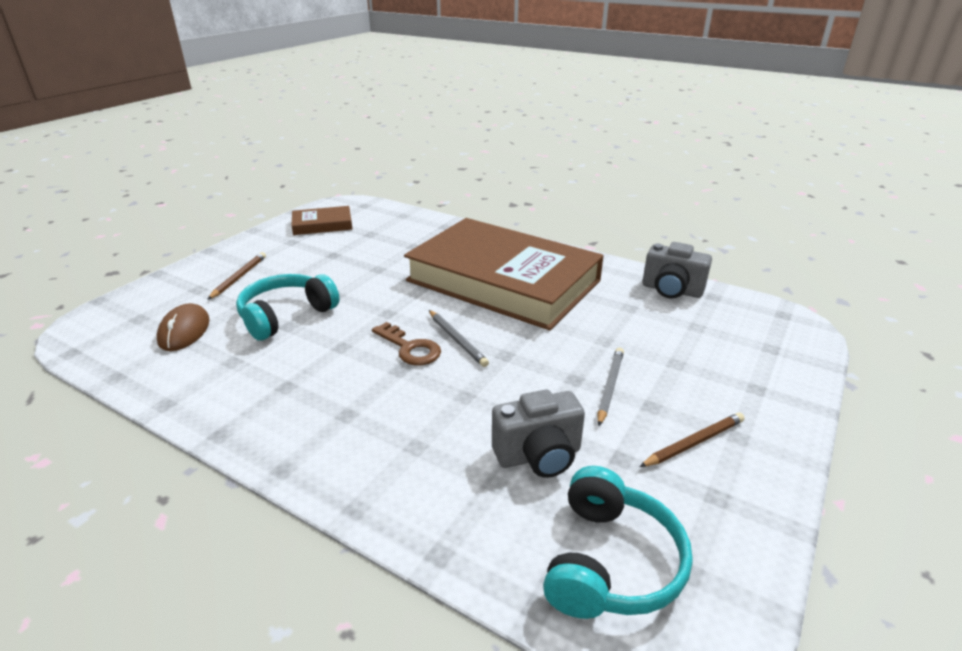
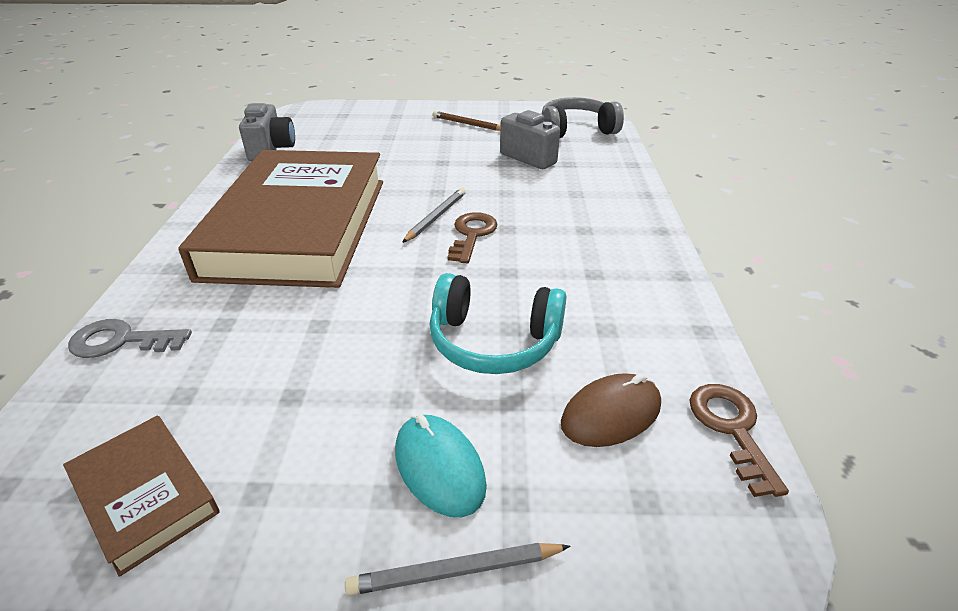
camera: 120 degrees left, 5 degrees up
(110, 365) = (731, 429): none -> brown key
(239, 277) = (439, 467): brown pencil -> turquoise mouse
(430, 224) = (121, 341): none -> grey key
(610, 387) = (438, 150): grey pencil -> grey pencil (455, 571)
(611, 562) = (576, 130): turquoise headphones -> grey headphones

